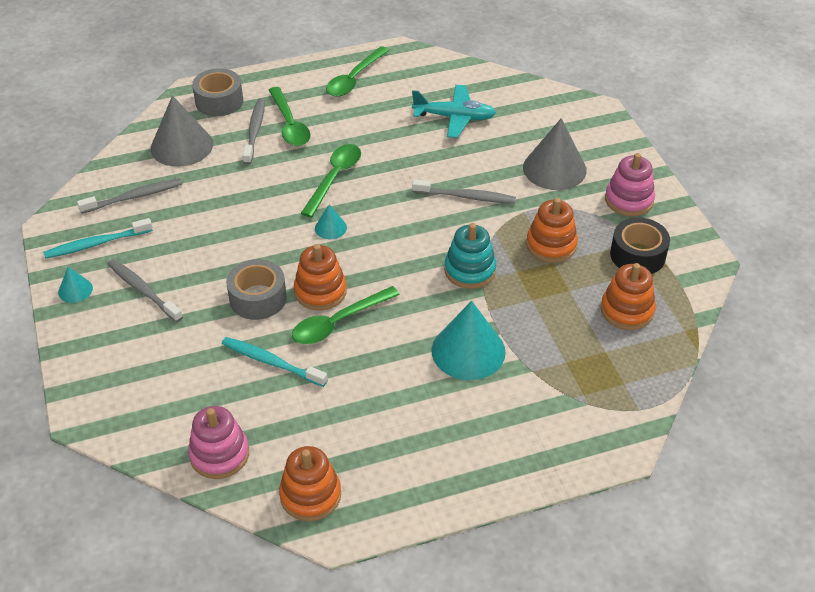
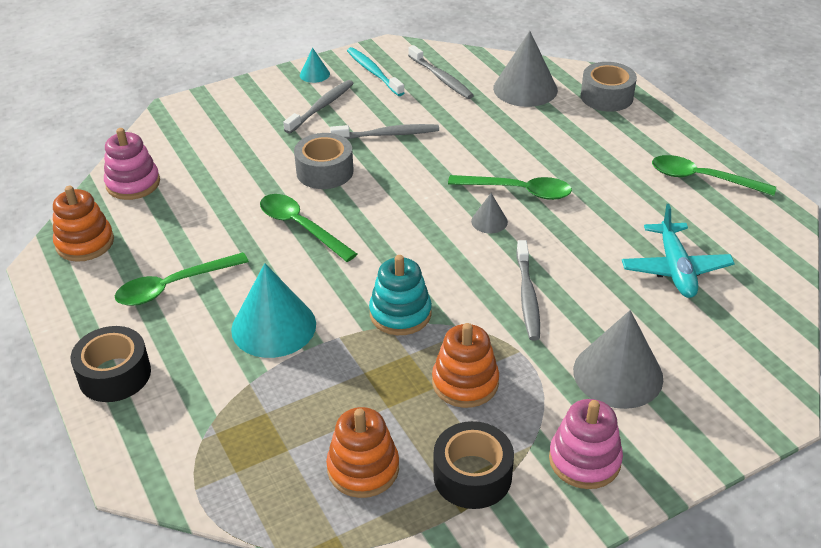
camera: 80 degrees right, 5 degrees down
(254, 131) = (569, 127): grey toothbrush -> grey toothbrush (387, 134)
(272, 362) = (242, 194): turquoise toothbrush -> none
(289, 124) = (592, 147): green spoon -> green spoon (173, 286)
(320, 291) = (342, 208): orange stacking toy -> none
(330, 228) = (438, 200): turquoise cone -> none
(369, 202) = (489, 221): none -> grey cone
(507, 464) = (114, 375): none -> black tape

